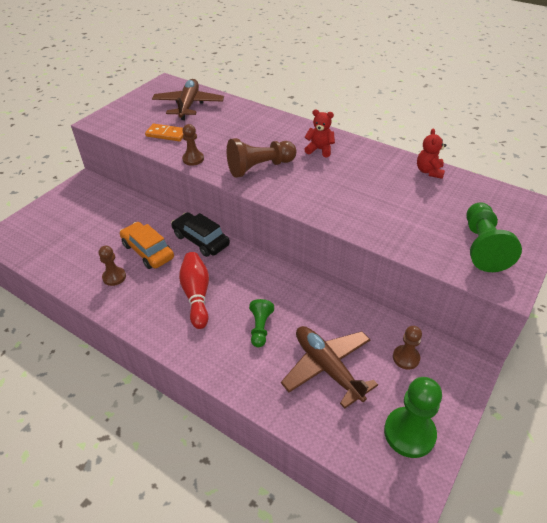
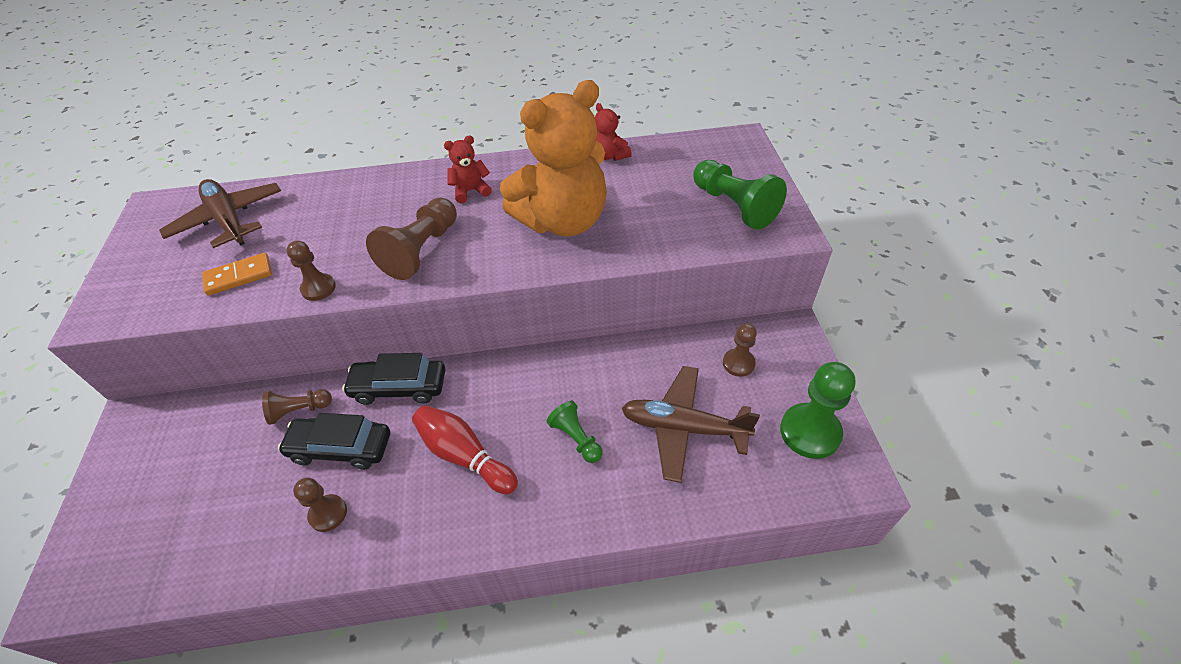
camera: 40 degrees left, 5 degrees up
(148, 221) = (299, 410): none -> brown pawn
(148, 251) = (341, 448): orange car -> black car
(354, 194) = (563, 221): none -> orange teddy bear

